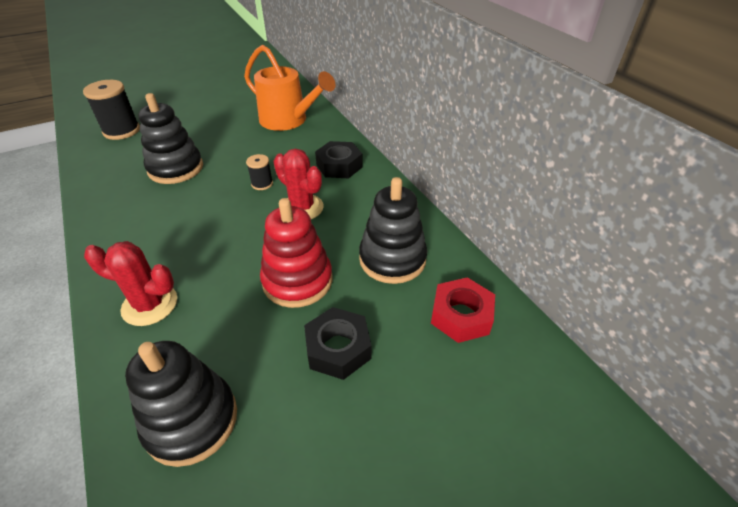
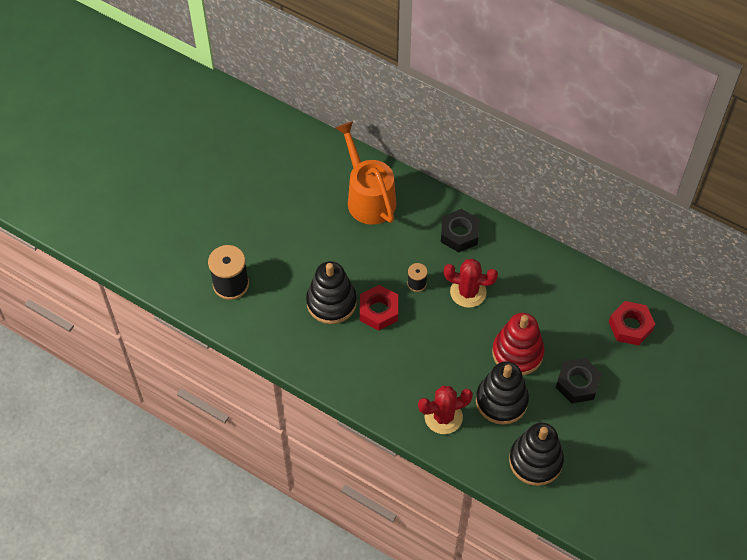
camera: 30 degrees left, 15 degrees up
(205, 189) = (379, 311): none -> red nut
(288, 120) = (368, 197): orange watering can -> orange watering can turned 120 degrees counterclockwise
(392, 259) = (563, 305): black stacking toy -> black stacking toy (501, 401)

